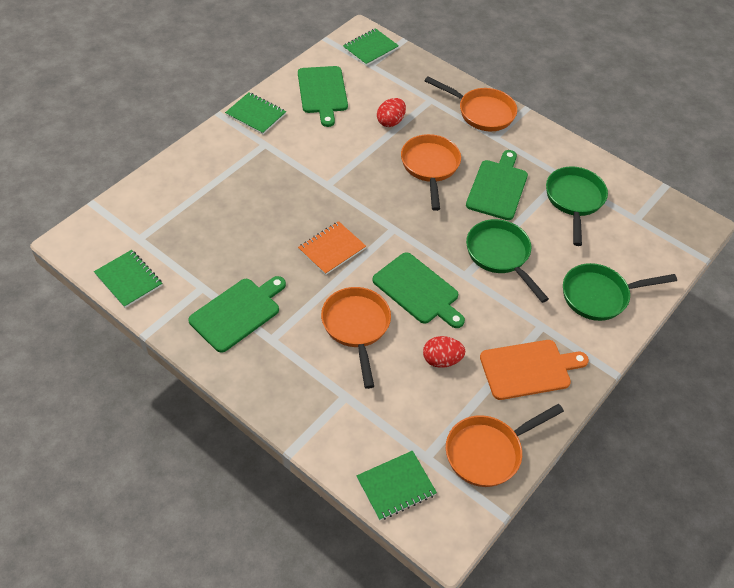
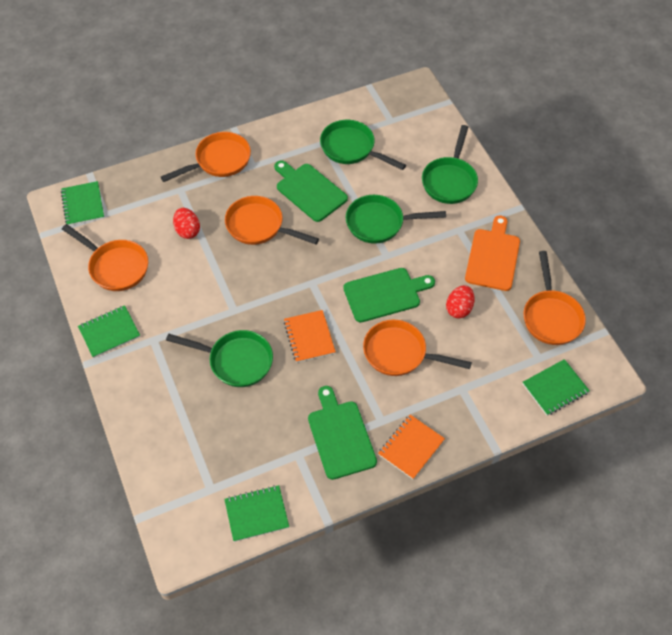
camera: 60 degrees left, 5 degrees up
(254, 375) = (411, 447): none -> orange notebook
(275, 206) = (236, 361): none -> green pan
(322, 92) = (116, 266): green cutting board -> orange pan
(396, 486) = (555, 388): green notebook -> green notebook turned 60 degrees clockwise

